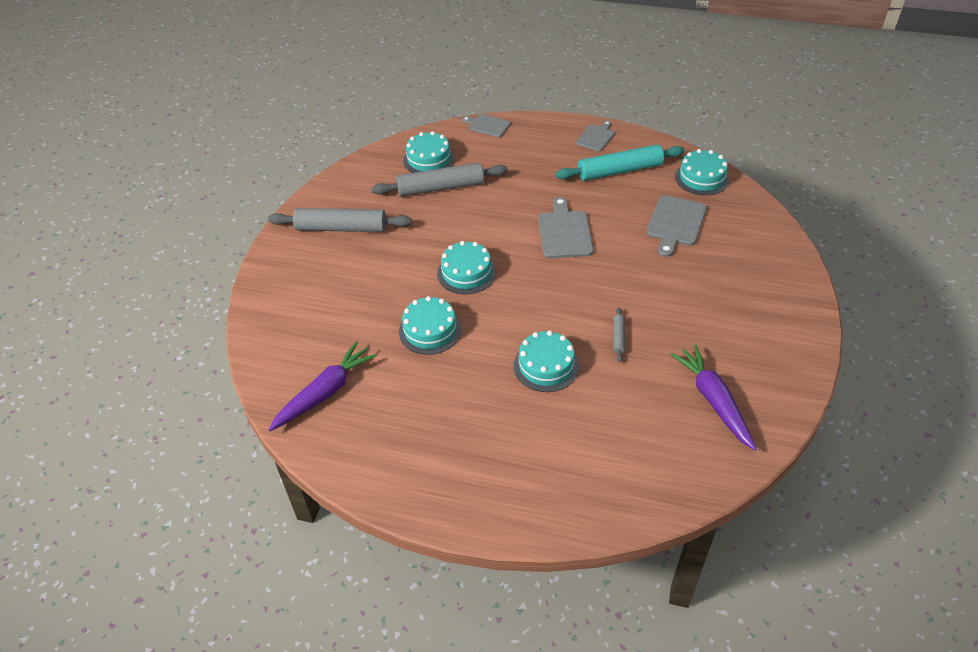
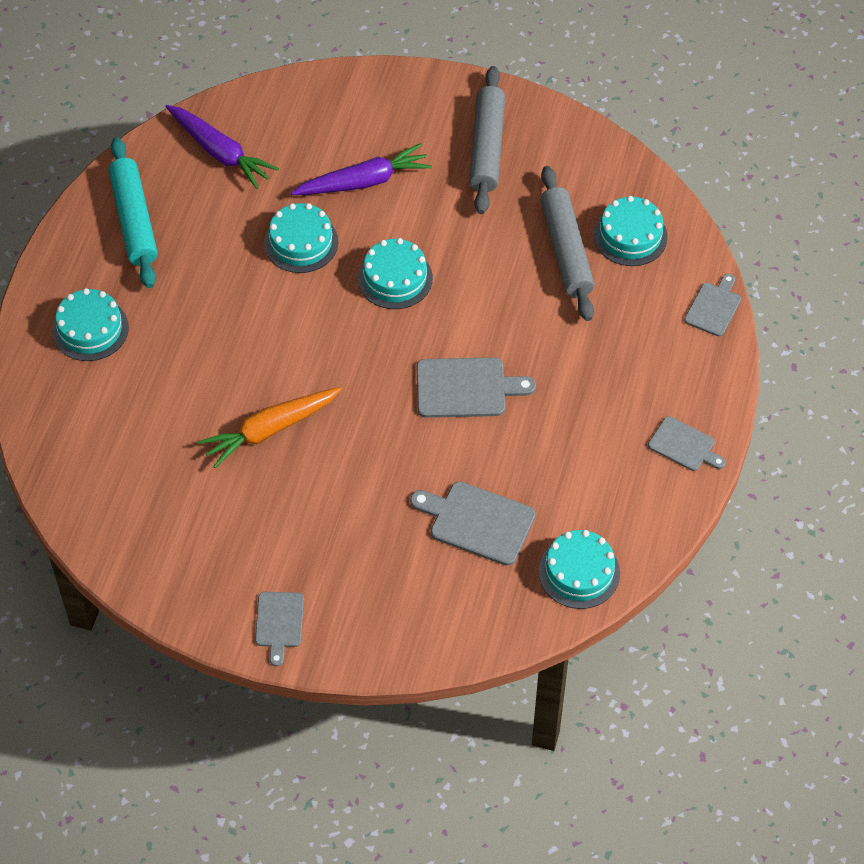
camera: 90 degrees right, 10 degrees up
(546, 366) = (234, 353): turquoise cake -> turquoise cake (90, 329)
(618, 337) = (271, 429): grey rolling pin -> orange carrot
(619, 170) = (599, 467): turquoise rolling pin -> turquoise rolling pin (134, 220)
(713, 401) = (163, 513): purple carrot -> purple carrot (363, 182)
(790, 321) = (279, 623): none -> grey cutting board

